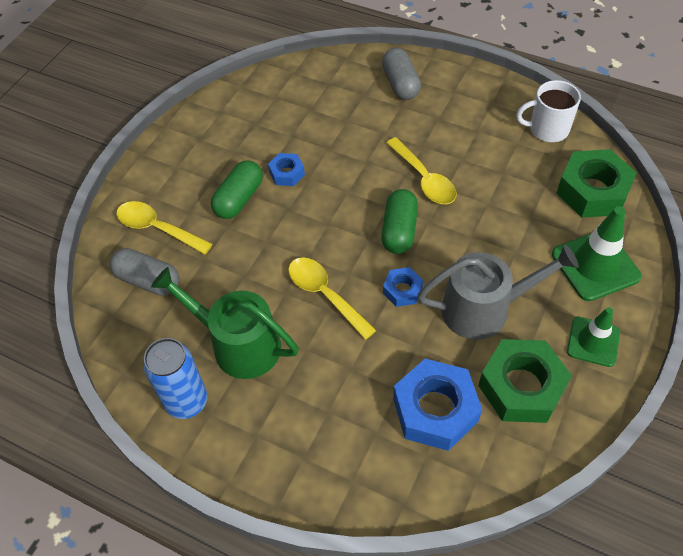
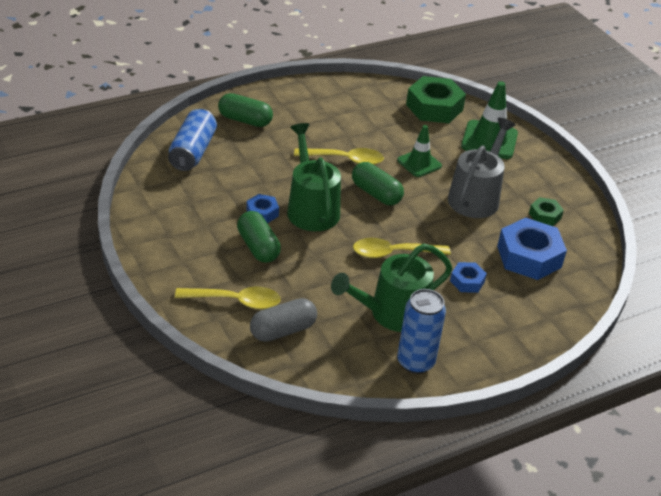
camera: 60 degrees left, 15 degrees down
(157, 228) = (235, 301): yellow spoon -> yellow spoon turned 150 degrees counterclockwise
(320, 83) = (192, 151): none -> blue can
(327, 200) = (311, 208): none -> green watering can
(400, 84) = (245, 120): grey capsule -> green capsule
(402, 290) = (426, 219): blue nut -> blue nut (467, 281)
(521, 387) = (545, 215): green nut -> green nut, size x0.51
(547, 129) = (365, 92): white mug -> none
(593, 342) = (540, 173): green traffic cone -> green traffic cone (419, 163)

